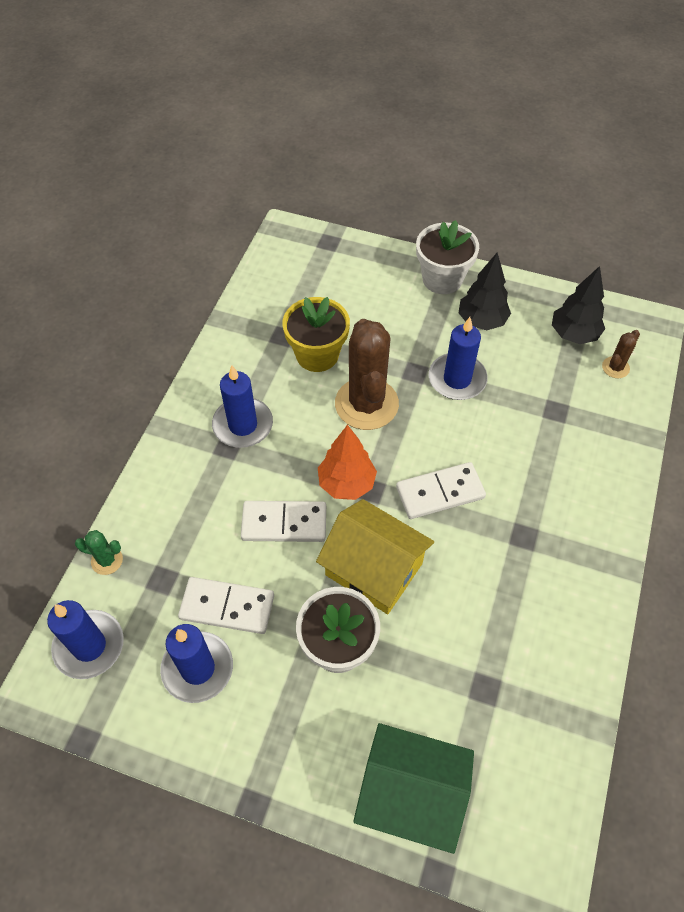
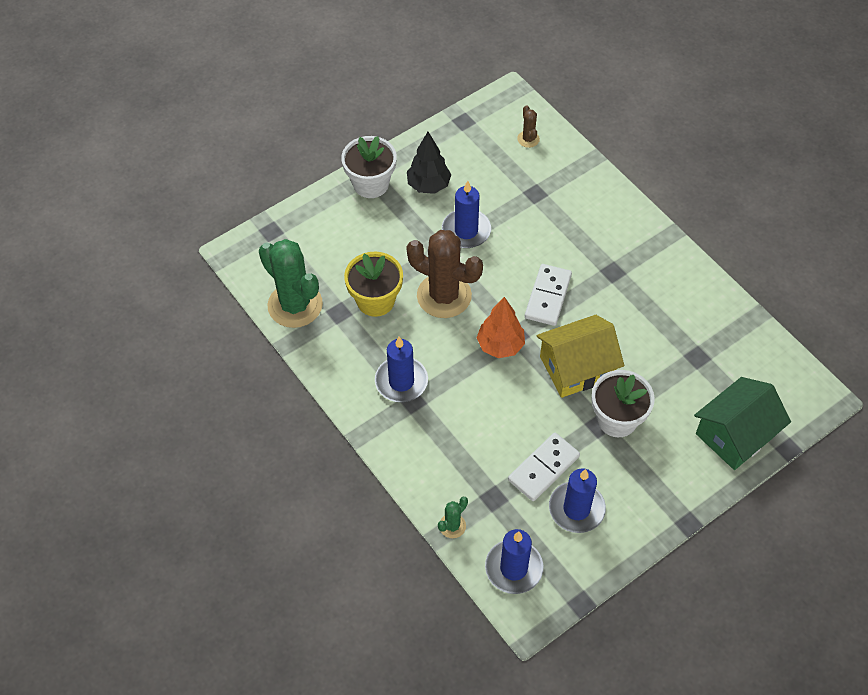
camera: 55 degrees left, 0 degrees up
(265, 301) = (295, 305): none -> green cactus
(284, 523) = (503, 400): white domino -> none
(573, 334) = (483, 142): black tree -> none

